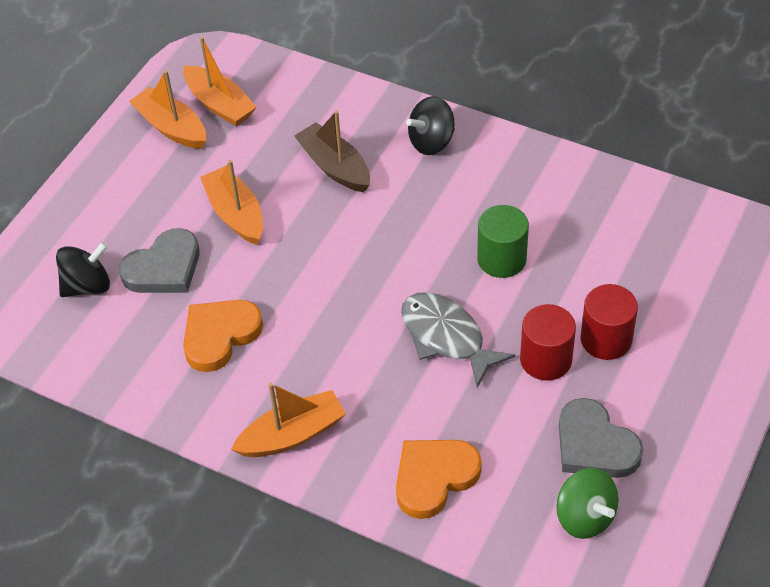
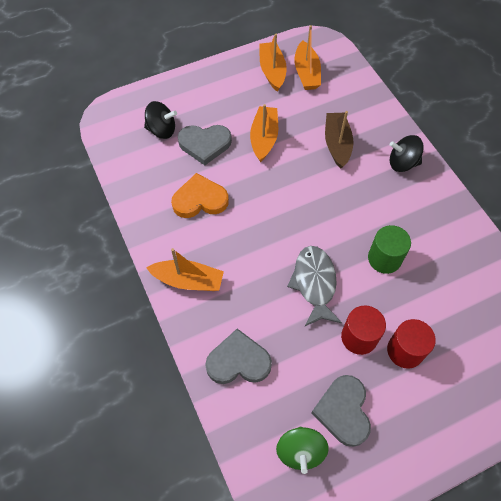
camera: 35 degrees right, 10 degrees up
(434, 478) = (238, 361): orange heart -> grey heart

